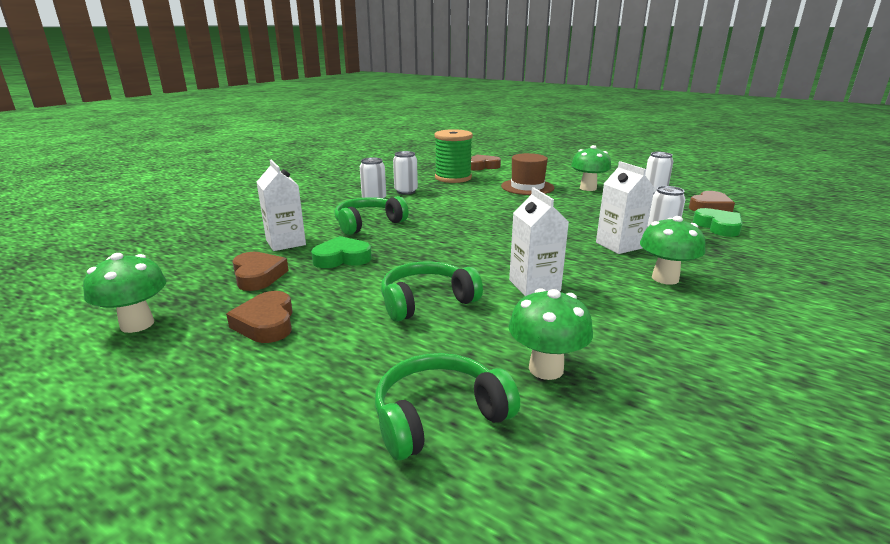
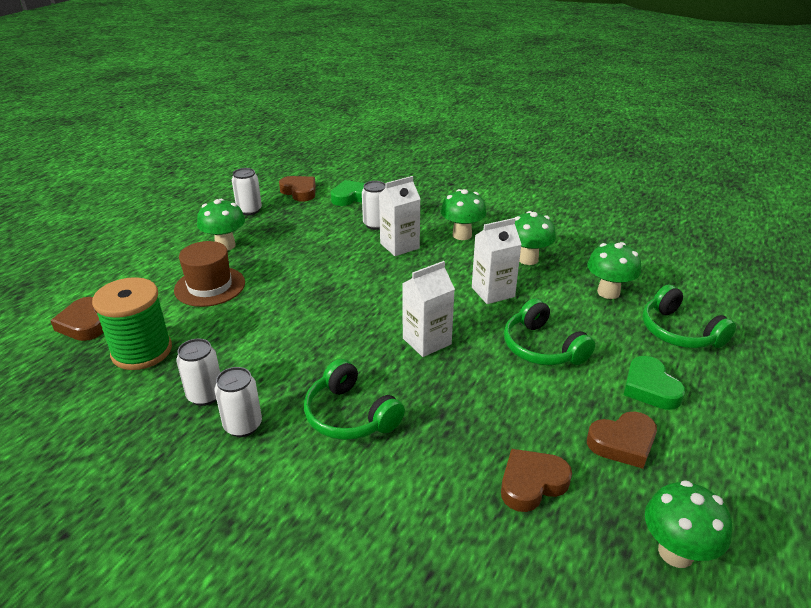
camera: 95 degrees left, 10 degrees up
(285, 242) = (427, 487): white carton -> white carton (427, 341)
(342, 258) = (466, 419): green heart -> green heart (650, 388)
(621, 316) = (528, 259): none -> green mushroom

